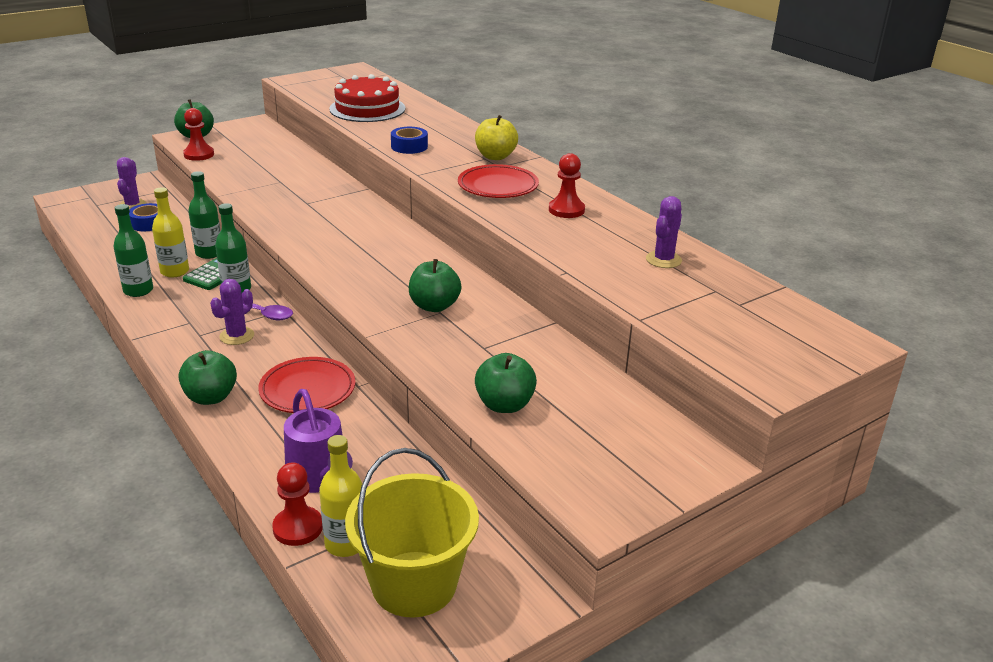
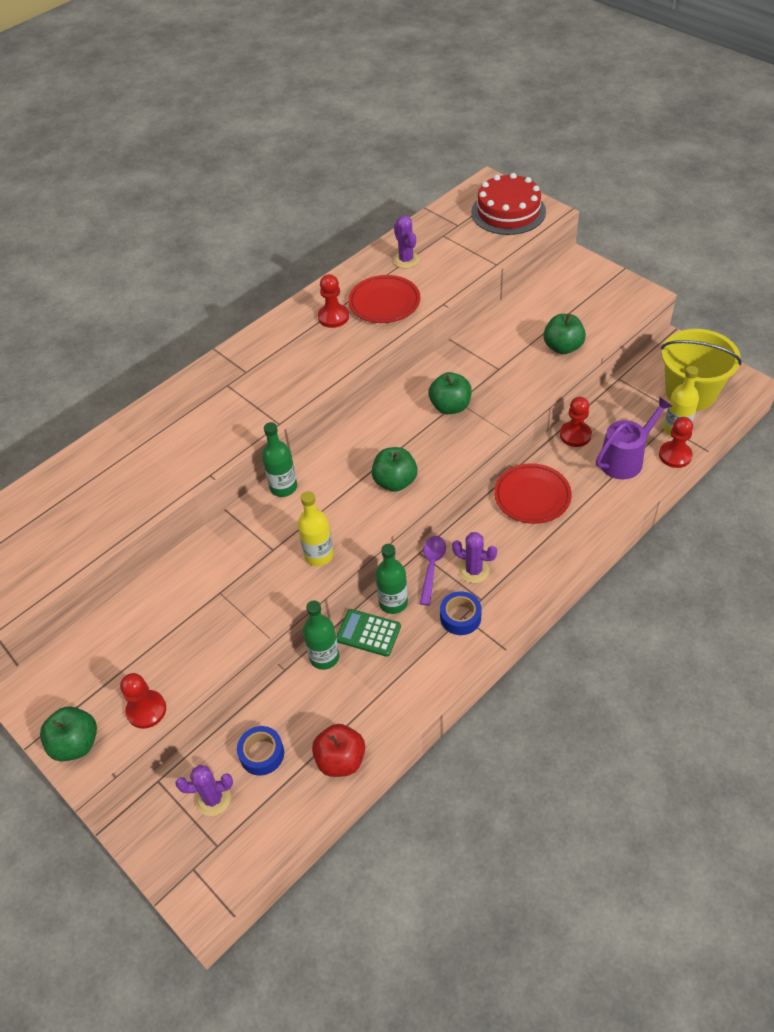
camera: 95 degrees left, 20 degrees up
(109, 251) = (341, 760): none -> red apple
(138, 290) = (419, 686): green bottle -> green bottle (283, 487)
(175, 271) = (372, 671): yellow bottle -> yellow bottle (319, 555)
(211, 397) = (566, 553): green apple -> green apple (395, 482)
(367, 109) = (86, 513): red cake -> red cake (508, 212)
(386, 443) = (575, 435): none -> red pawn
(409, 146) = (205, 446): blue tape -> blue tape (460, 617)
(495, 156) = (221, 378): yellow apple -> none
(498, 186) = (294, 364): red plate -> red plate (384, 303)
(663, 260) = (406, 260): purple cactus -> purple cactus turned 45 degrees clockwise

